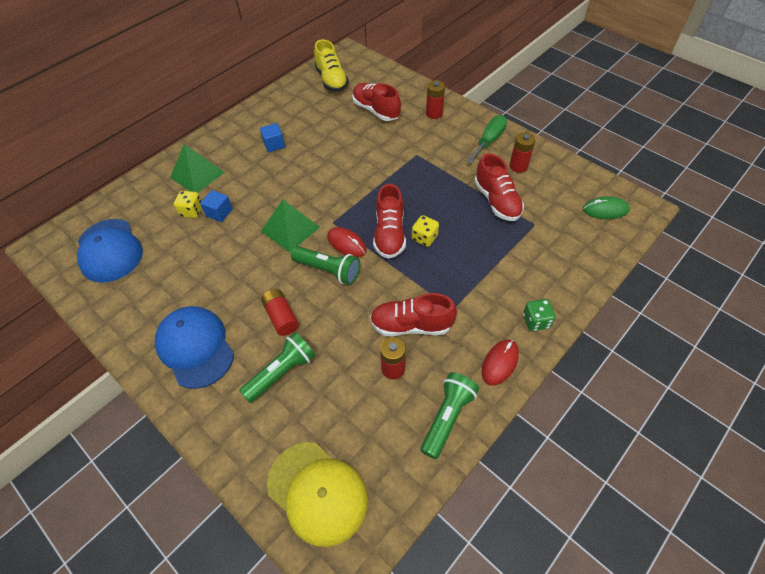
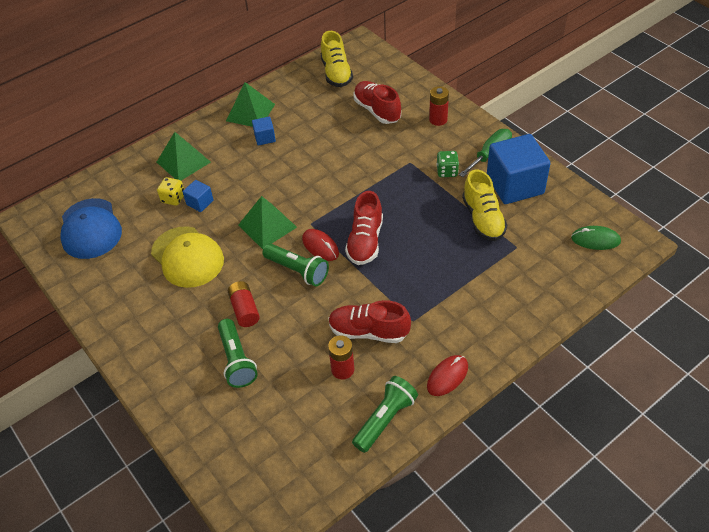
camera: 10 degrees right, 5 degrees down
(195, 347) = (160, 328): blue cap -> none
(256, 122) = (250, 112): none -> green pyramid
(281, 372) = (237, 360): green flashlight -> green flashlight turned 105 degrees clockwise
(317, 492) = (252, 467): yellow cap -> yellow cap (187, 257)
(424, 238) = (399, 249): yellow dice -> none
(497, 201) = (483, 219): red shoe -> yellow shoe
(518, 166) = (515, 185): red battery -> blue cube
(536, 321) = (493, 342): green dice -> green dice (447, 171)

